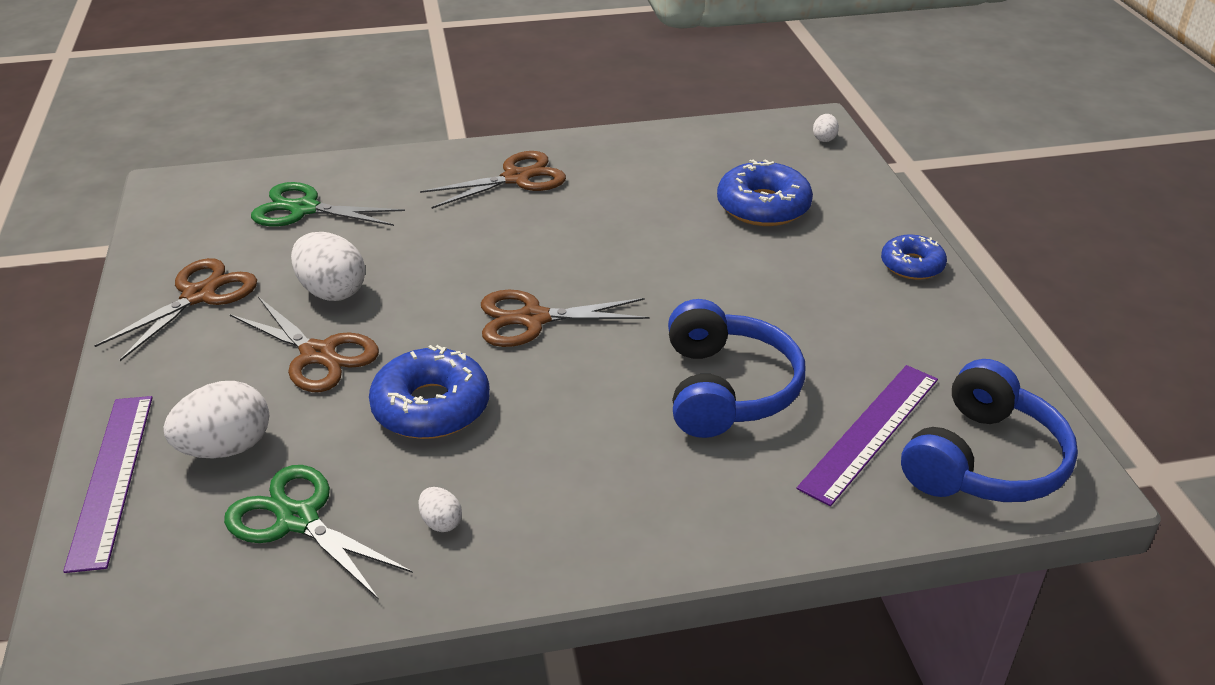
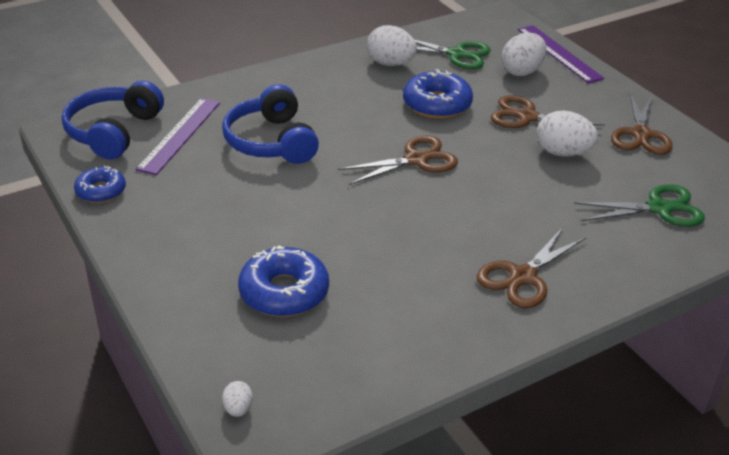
camera: 160 degrees right, 0 degrees up
(441, 522) = (390, 64): white egg -> white egg, size x2.06
(912, 265) = (146, 255): blue donut -> blue donut (101, 191)

